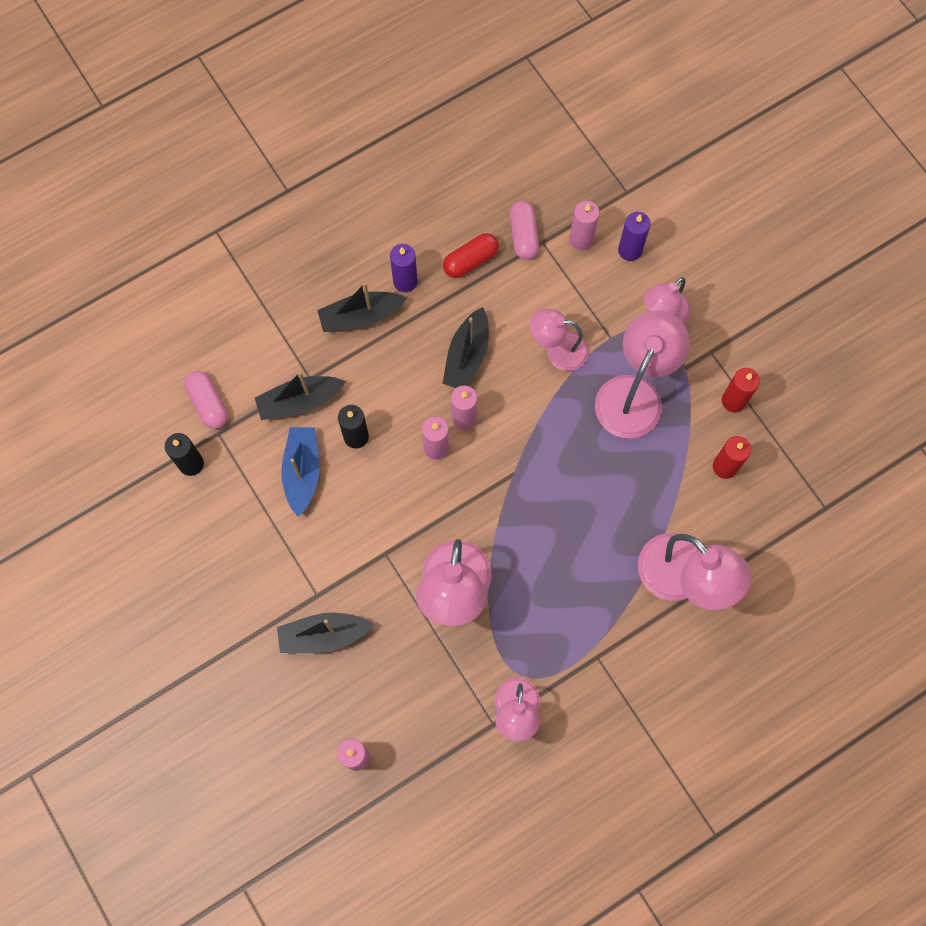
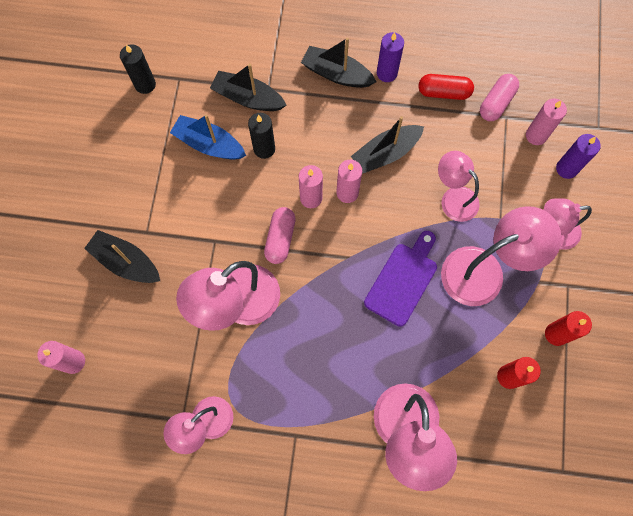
camera: 40 degrees right, 0 degrees up
(208, 403) = (190, 55): pink capsule -> pink capsule (280, 239)
(302, 472) = (209, 144): blue boat -> blue boat turned 105 degrees counterclockwise
(575, 456) = (403, 280): none -> purple cutting board

